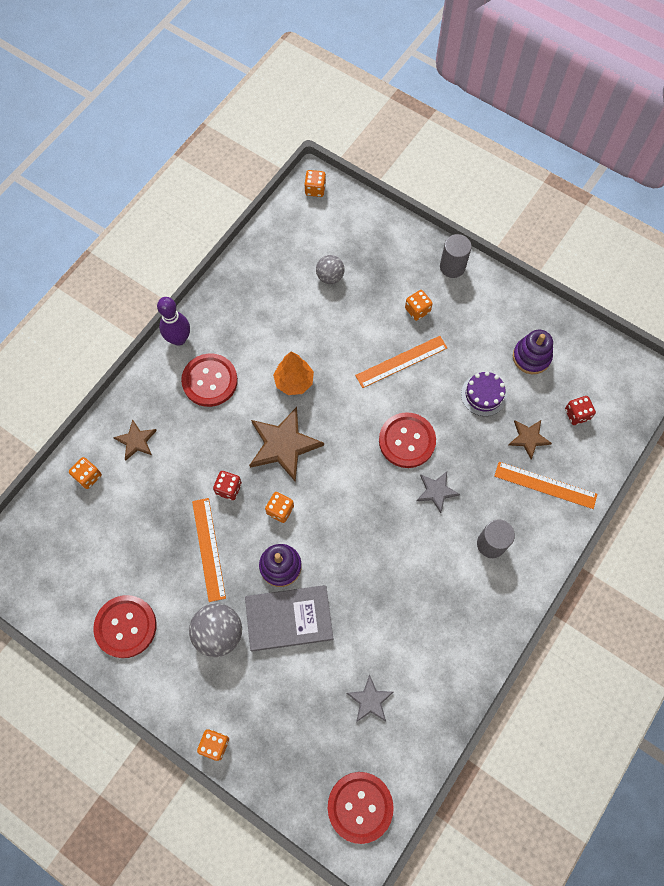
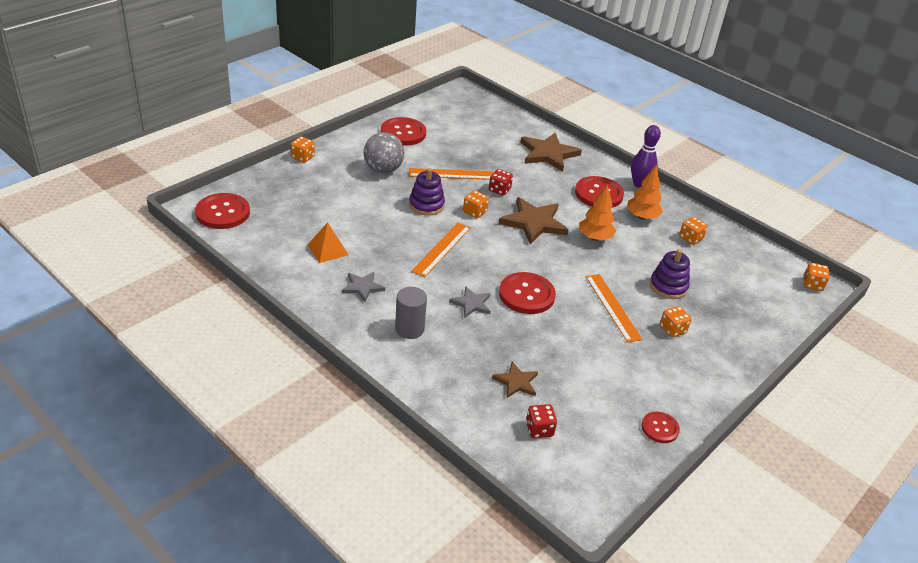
camera: 95 degrees right, 30 degrees down
(88, 476) = (522, 131): orange dice -> orange dice (690, 238)
(136, 441) = (548, 154): brown star -> brown star, size x1.80
(243, 336) = (642, 217): none -> orange tree
(289, 618) = (382, 202): grey book -> none
(330, 277) = (708, 277): grey ball -> none
(370, 700) = (299, 231): grey star -> grey star (362, 287)
(393, 658) = (327, 249): none -> orange pyramid
(452, 267) = (729, 367): grey cylinder -> none
(483, 395) = (571, 358): purple cake -> none
(531, 357) = (614, 407): purple stacking toy -> purple stacking toy (668, 286)
(543, 322) = (660, 428): none -> red button
(545, 485) = (461, 383): orange ruler -> orange ruler (442, 249)

